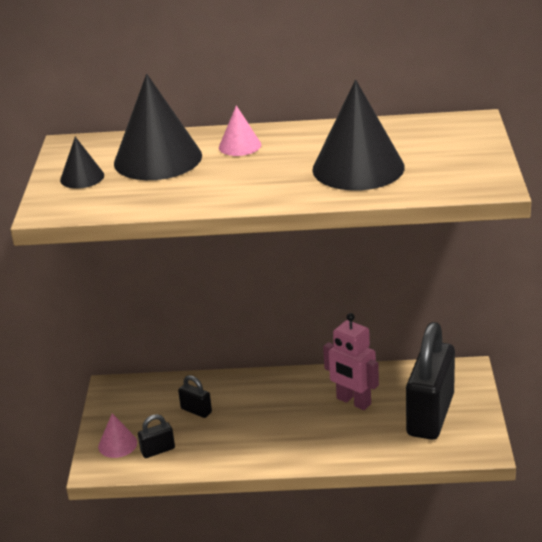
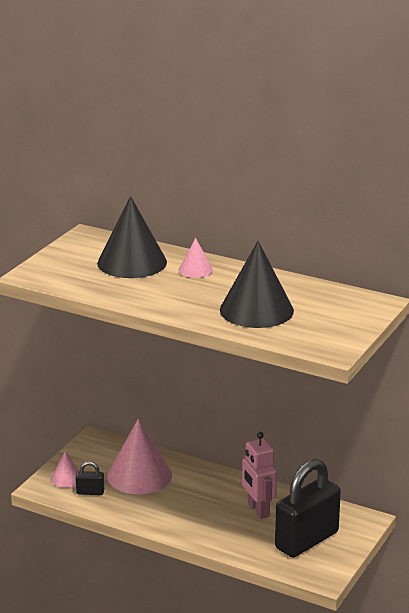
camera: 25 degrees right, 5 degrees down
(82, 177) = (71, 260): black cone -> none
(196, 410) = (139, 475): black padlock -> pink cone

